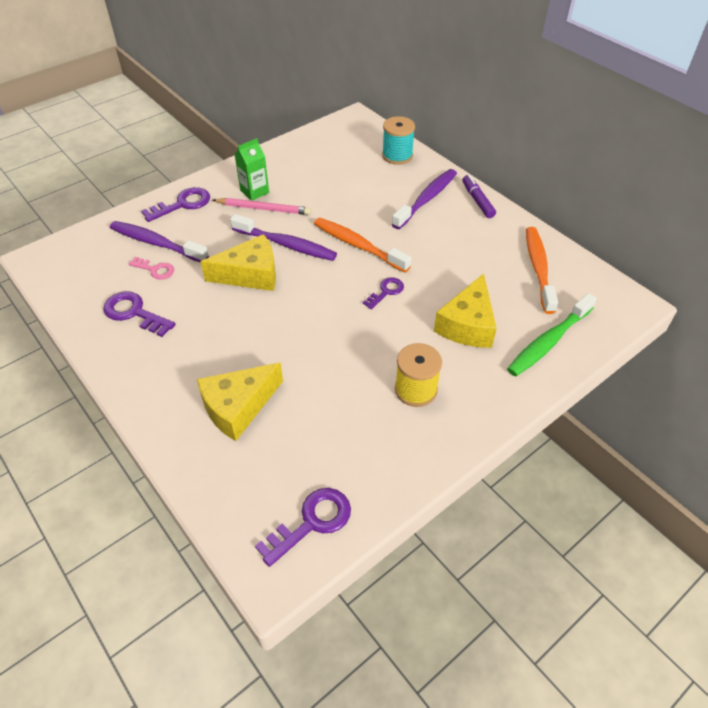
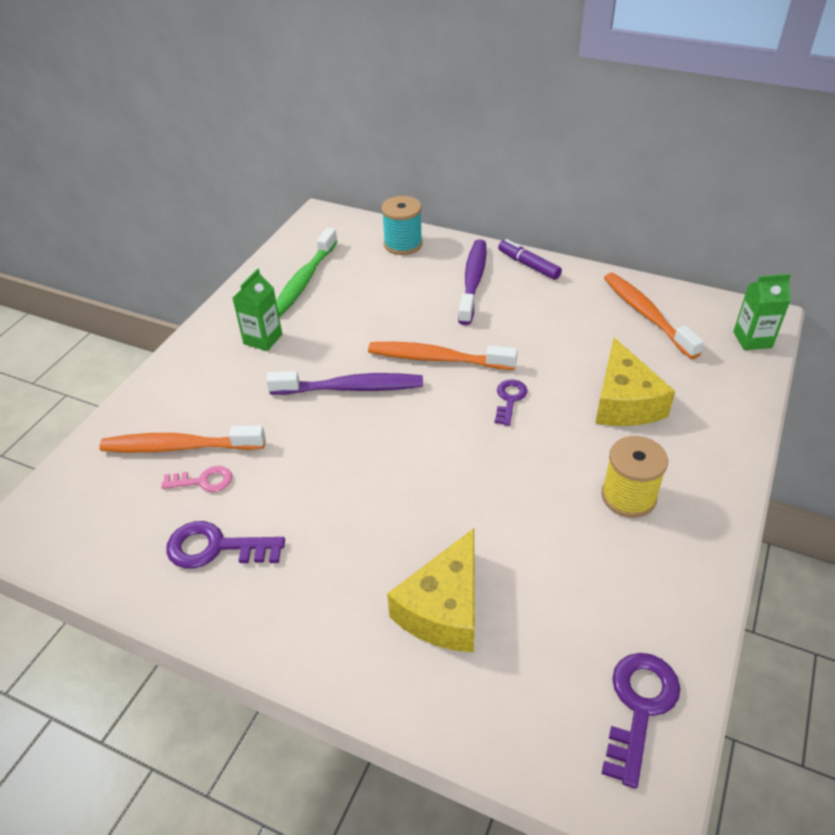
camera: 25 degrees left, 5 degrees down
(156, 243) = (179, 447): purple toothbrush -> orange toothbrush
(183, 204) = (179, 386): purple key -> none
(250, 274) = (334, 440): yellow cheese -> none
(264, 209) = (290, 355): pink pencil -> none
(548, 342) = (717, 388): green toothbrush -> green toothbrush (304, 280)
(609, 317) = (752, 340): none -> green carton

